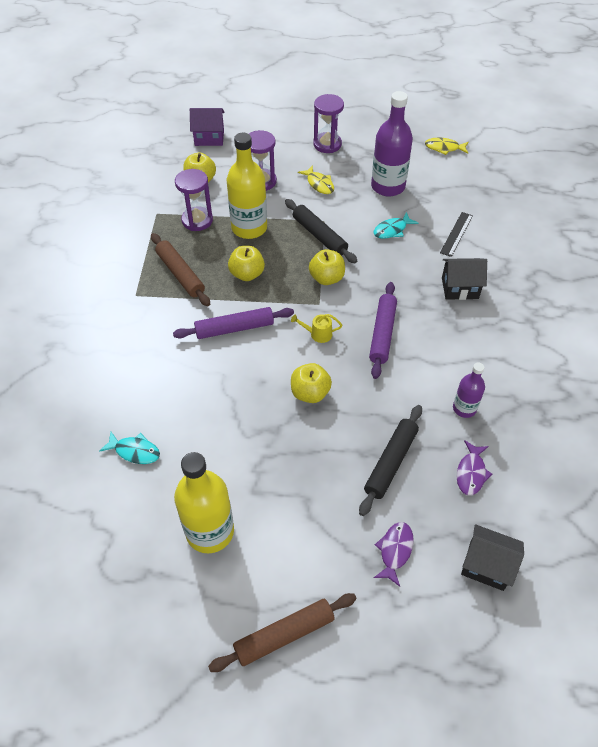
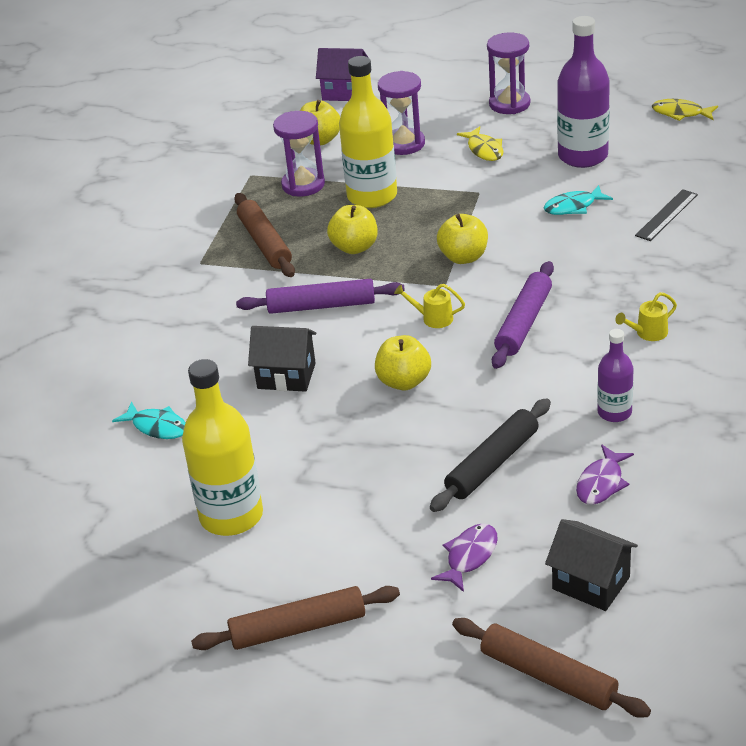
camera: 15 degrees right, 15 degrees down
(319, 236) = (467, 209): black rolling pin -> none
(460, 288) = (651, 277): black house -> black house (286, 376)
(469, 337) = (647, 333): none -> yellow watering can
(478, 657) = (548, 676): none -> brown rolling pin

